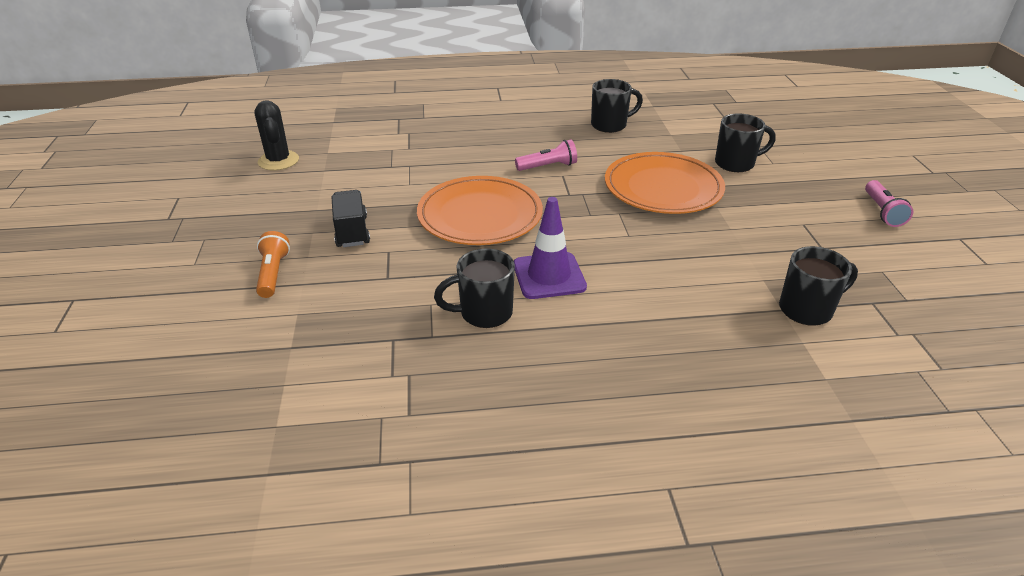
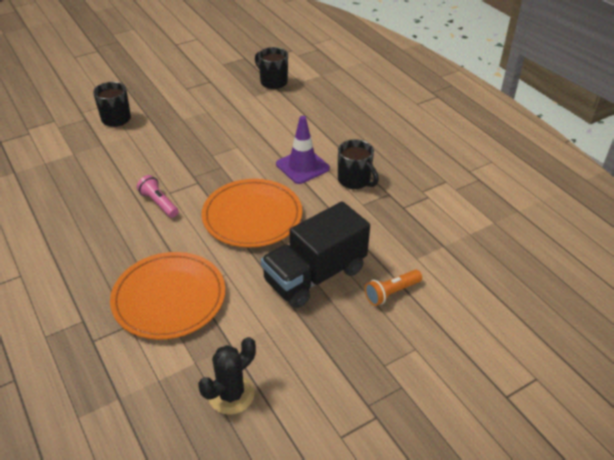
camera: 115 degrees left, 5 degrees up
(352, 231) = (315, 276): black truck -> black truck, size x1.80
(610, 125) = (65, 188): black mug -> none
(663, 188) = (167, 143): orange plate -> orange plate (169, 298)
(882, 212) = (158, 65): pink flashlight -> none

